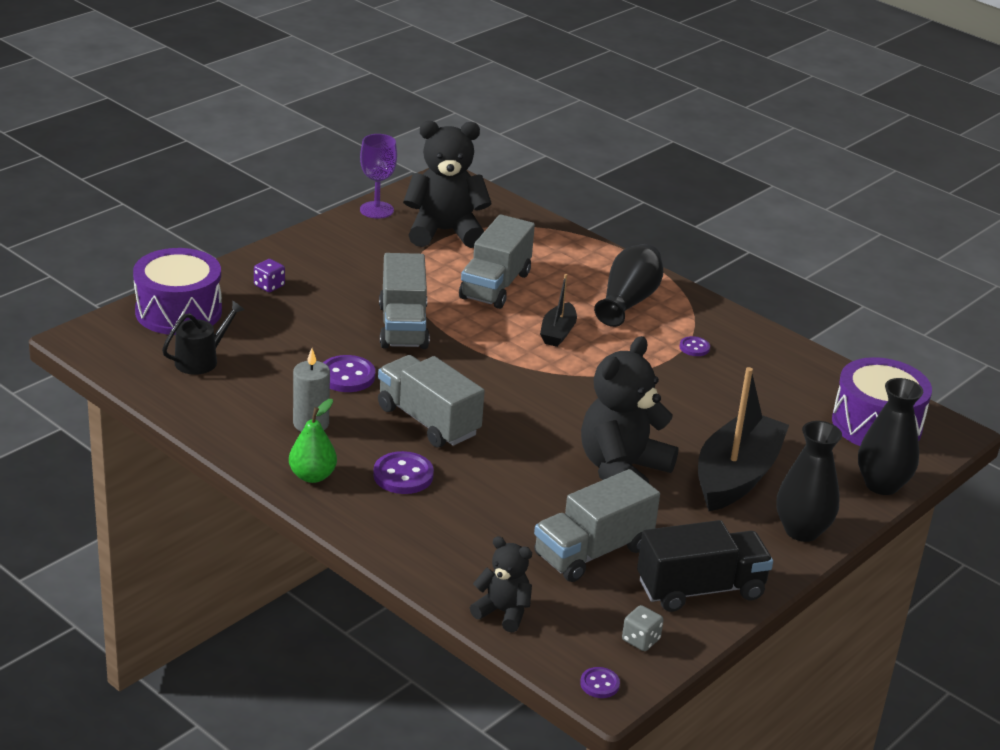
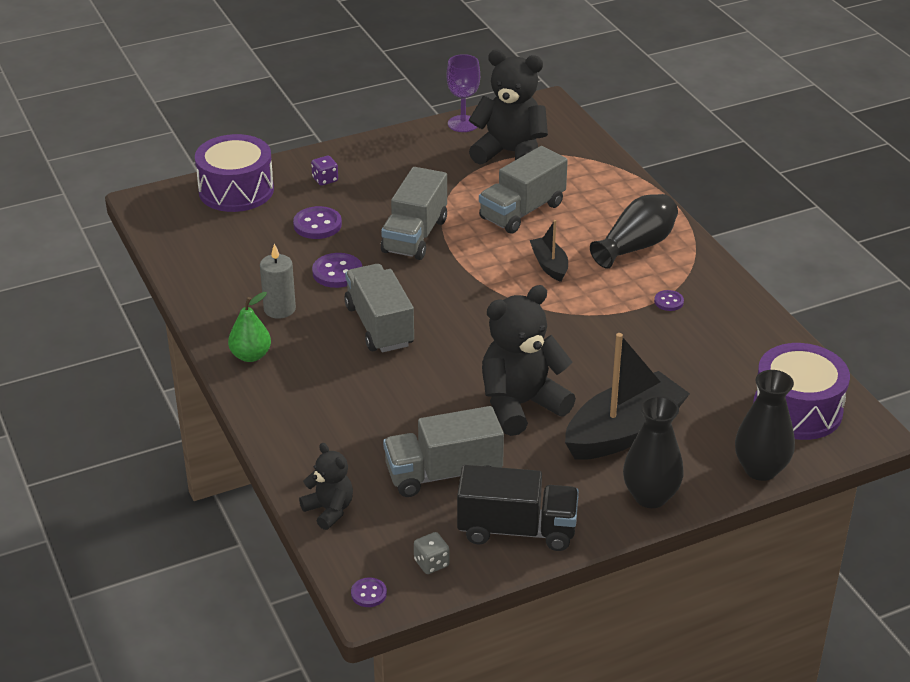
camera: 25 degrees right, 5 degrees up
(201, 360) = (226, 237): black watering can -> none
(403, 475) = (326, 370): purple button -> purple button (317, 225)
(558, 333) = (549, 265): black boat -> black boat turned 120 degrees clockwise

